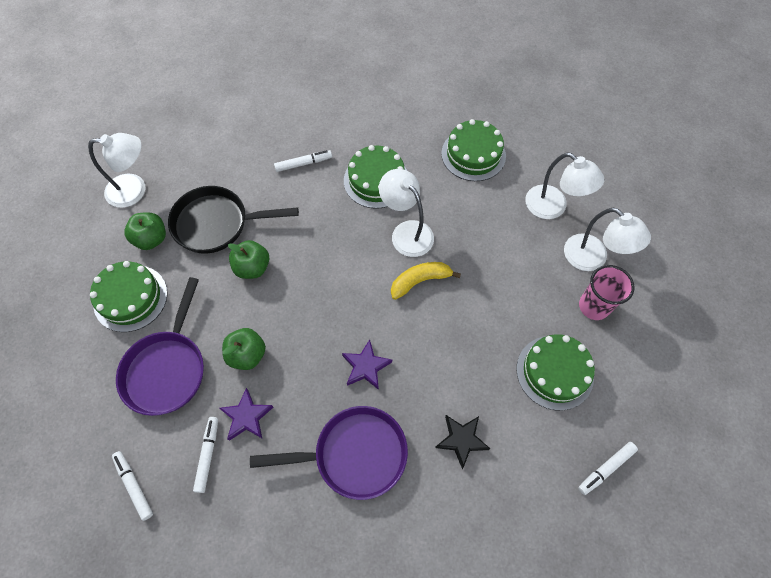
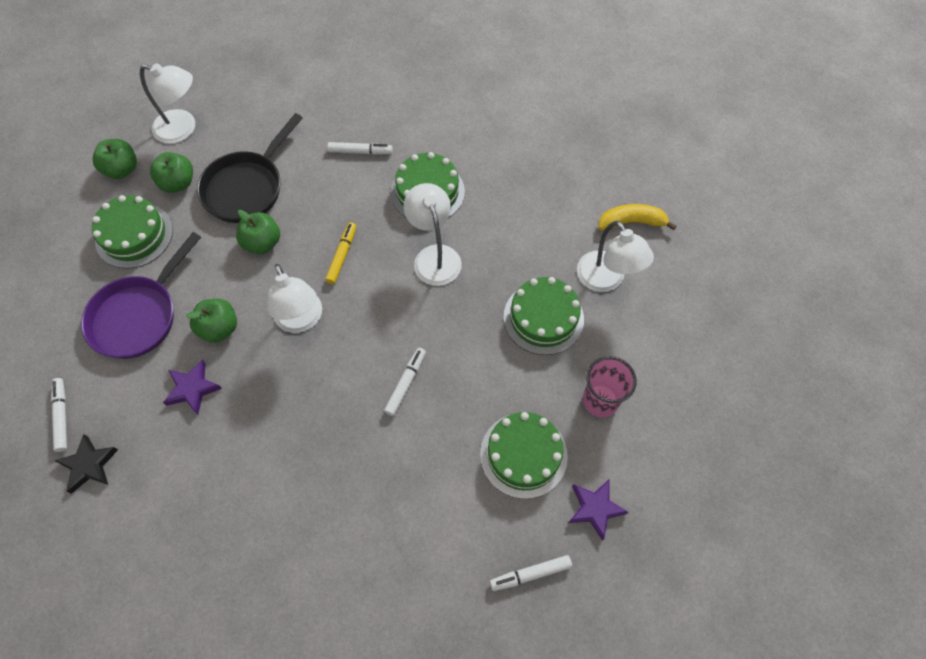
camera: 20 degrees right, 0 degrees up
(93, 243) = (122, 169): none -> green apple
(207, 455) = (140, 412): white marker -> white marker (405, 383)
(217, 224) = (247, 187): black pan -> black pan turned 75 degrees counterclockwise
(328, 256) = (342, 255): none -> yellow marker
(354, 454) = (278, 463): purple pan -> none
(366, 366) = (330, 380): purple star -> purple star (595, 508)
(420, 281) = (425, 312): yellow banana -> yellow banana (631, 222)
(461, 440) = (393, 488): black star -> black star (89, 465)
(473, 154) = (544, 195): green cake -> green cake (543, 318)
(592, 259) = (624, 349): white lamp -> white lamp (301, 320)

